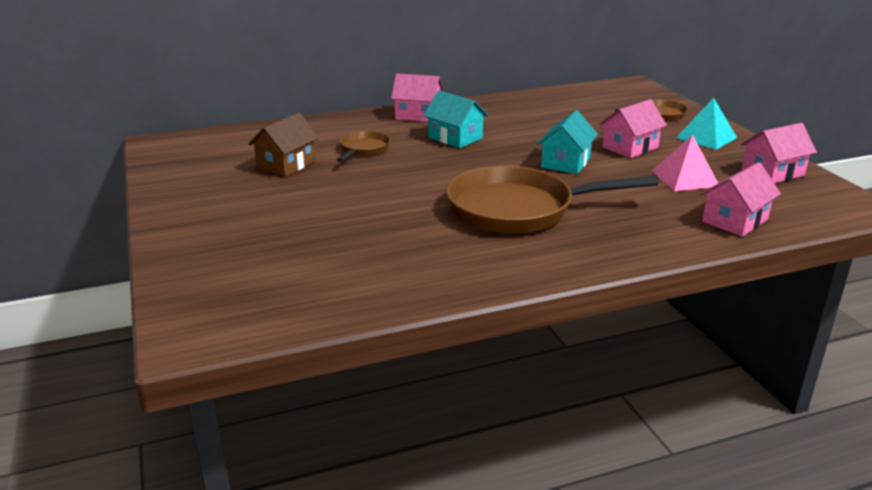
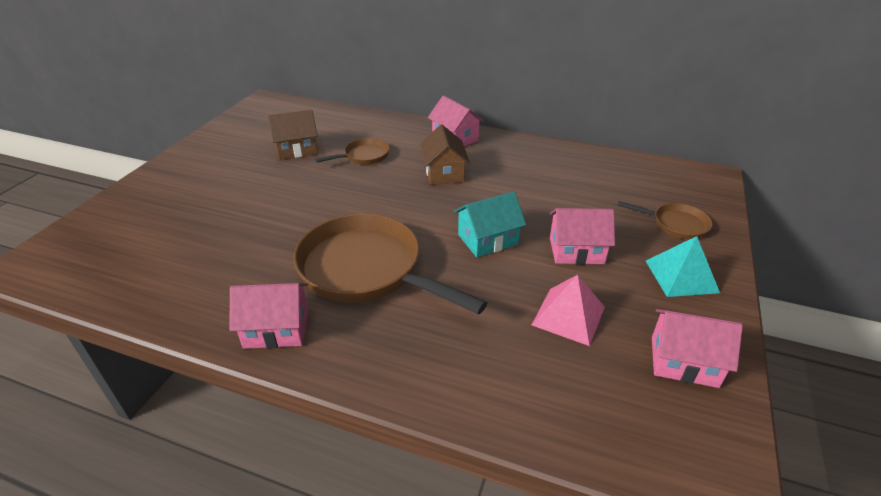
camera: 40 degrees right, 10 degrees up
(455, 138) = (444, 173): turquoise house -> brown house
(735, 220) = (529, 398): pink house -> pink house (276, 329)

